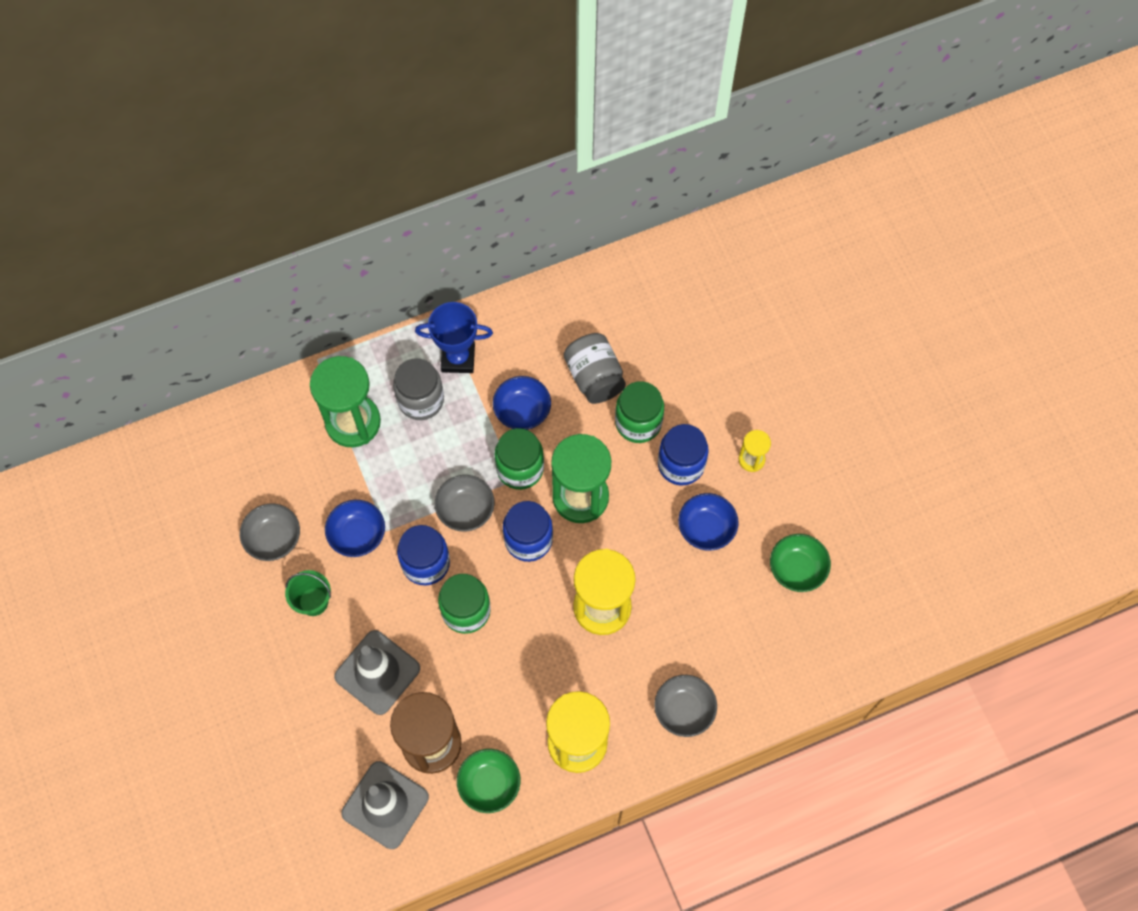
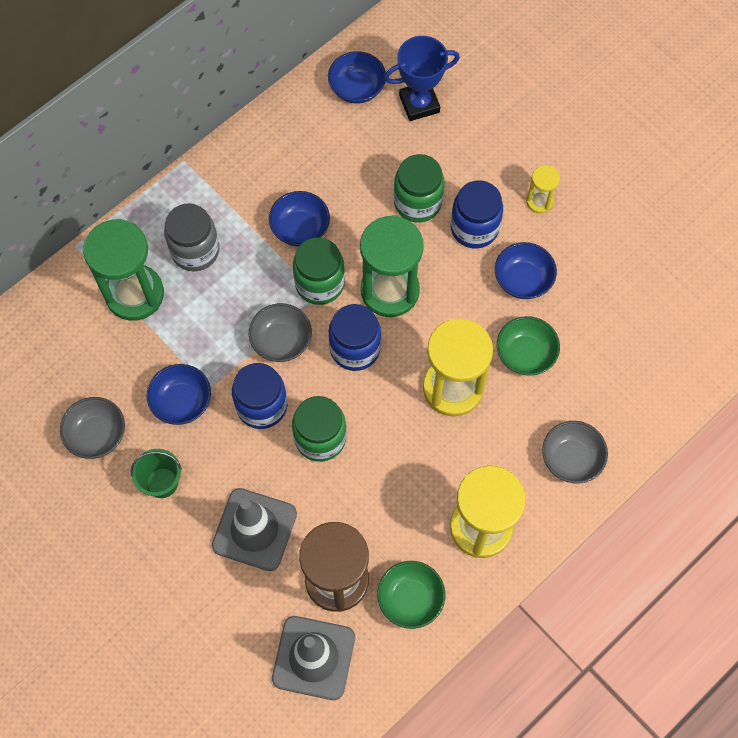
camera: 20 degrees left, 0 degrees up
(458, 358) = (217, 199): blue trophy -> blue trophy (419, 104)
(594, 377) = (358, 174): grey jar -> none
(625, 295) = (357, 88): none -> blue bowl
(797, 569) = (623, 288): green bowl -> green bowl (525, 354)

